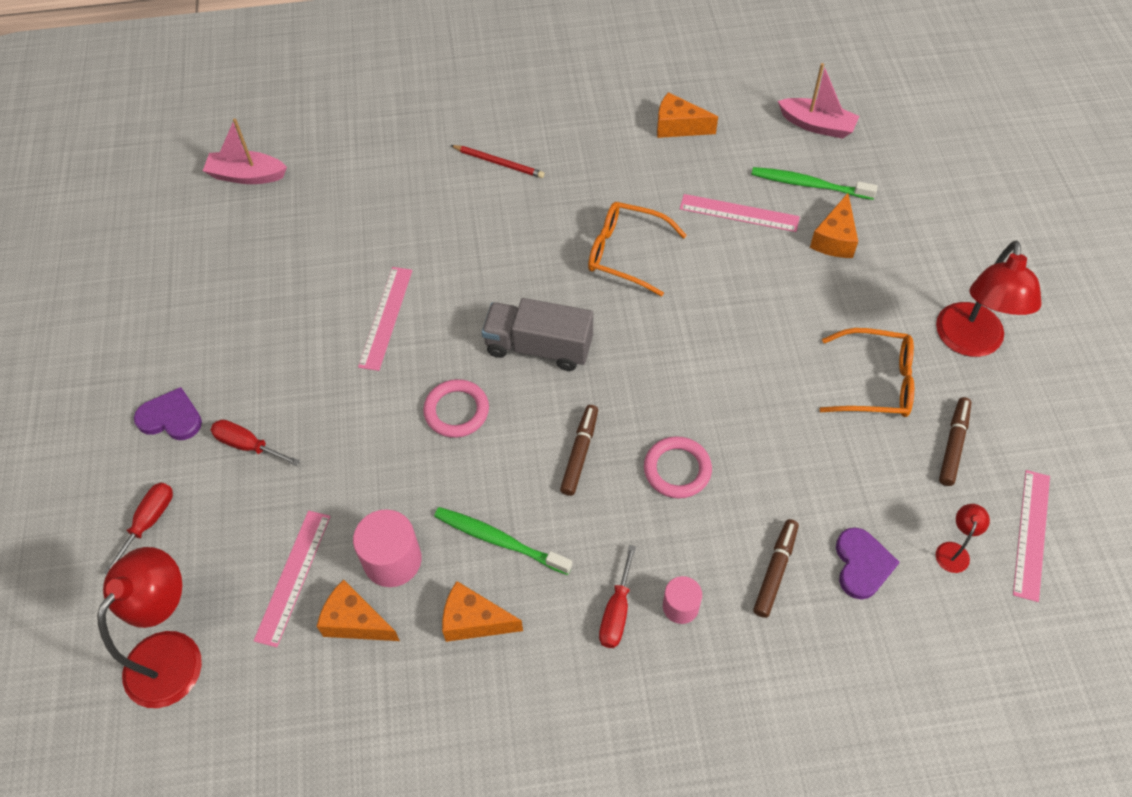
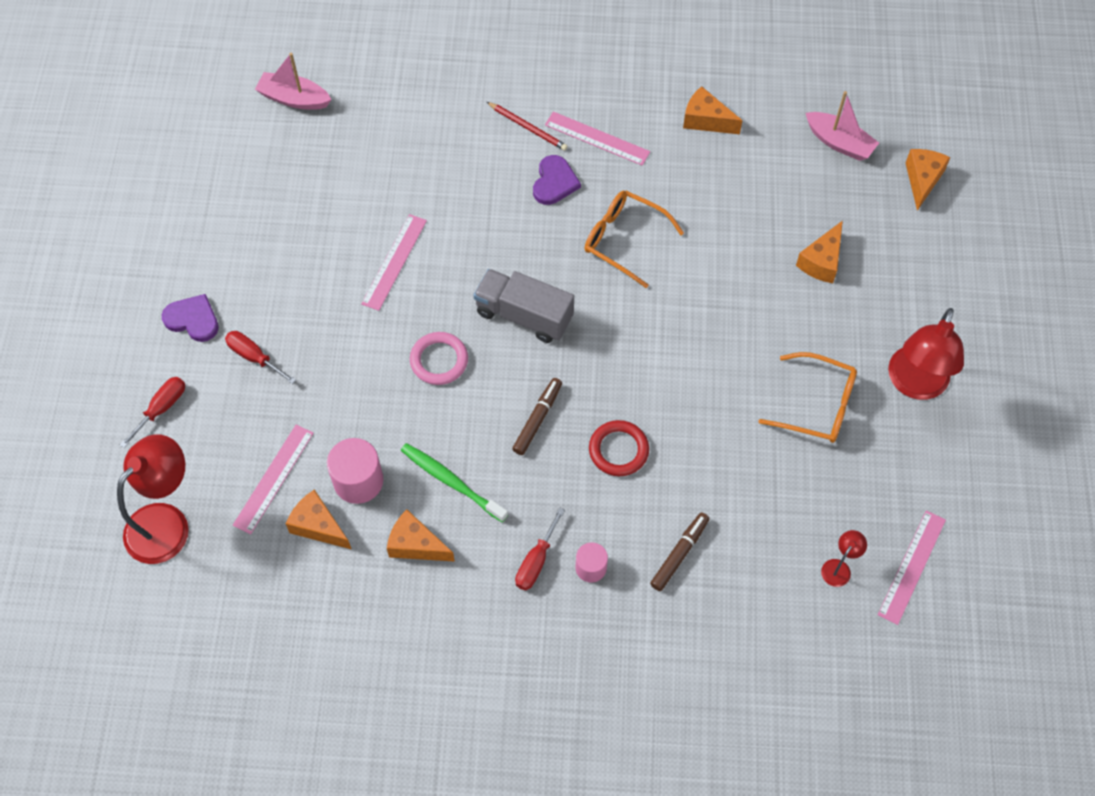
camera: 10 degrees right, 5 degrees up
(677, 469) = (618, 450): pink ring -> red ring
(739, 213) = (739, 219): pink ruler -> pink ruler (597, 138)
(808, 184) = (813, 202): green toothbrush -> none
(862, 564) = (755, 563): purple heart -> purple heart (554, 182)
(910, 146) = (922, 180): none -> orange cheese
(953, 444) = (869, 475): brown marker -> none

